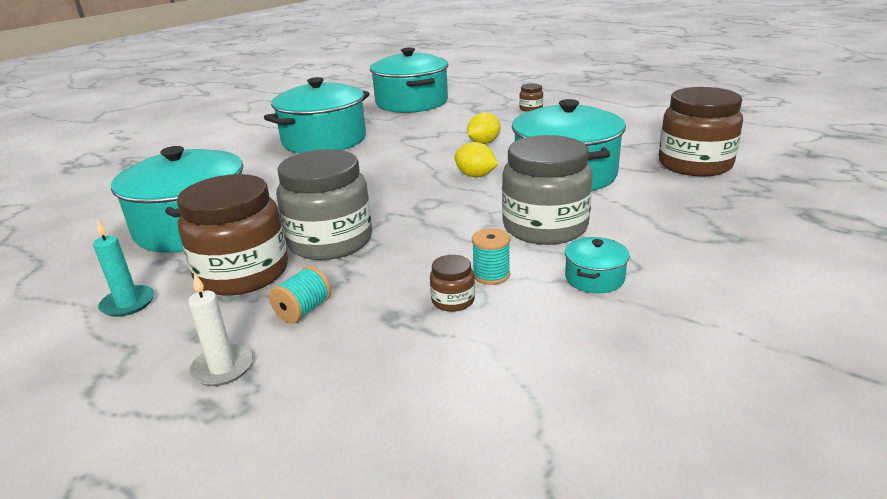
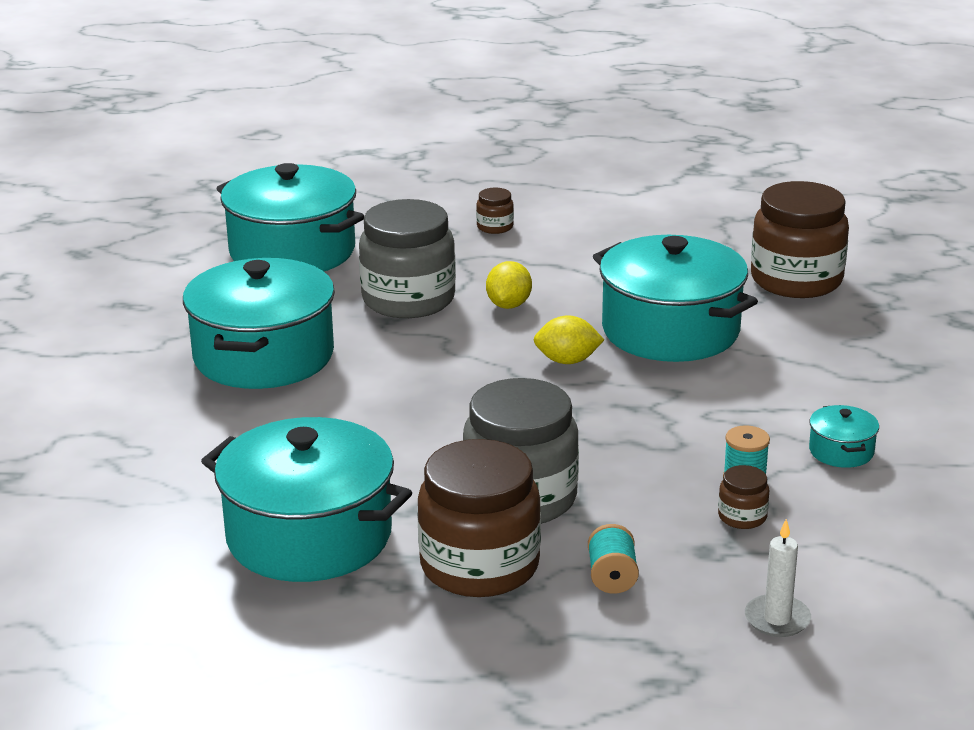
camera: 35 degrees left, 0 degrees up
(128, 303) = (404, 641): turquoise candle -> none
(222, 368) = (620, 652): white candle -> white candle (777, 619)
(545, 227) = (731, 408): grey jar -> grey jar (408, 299)

